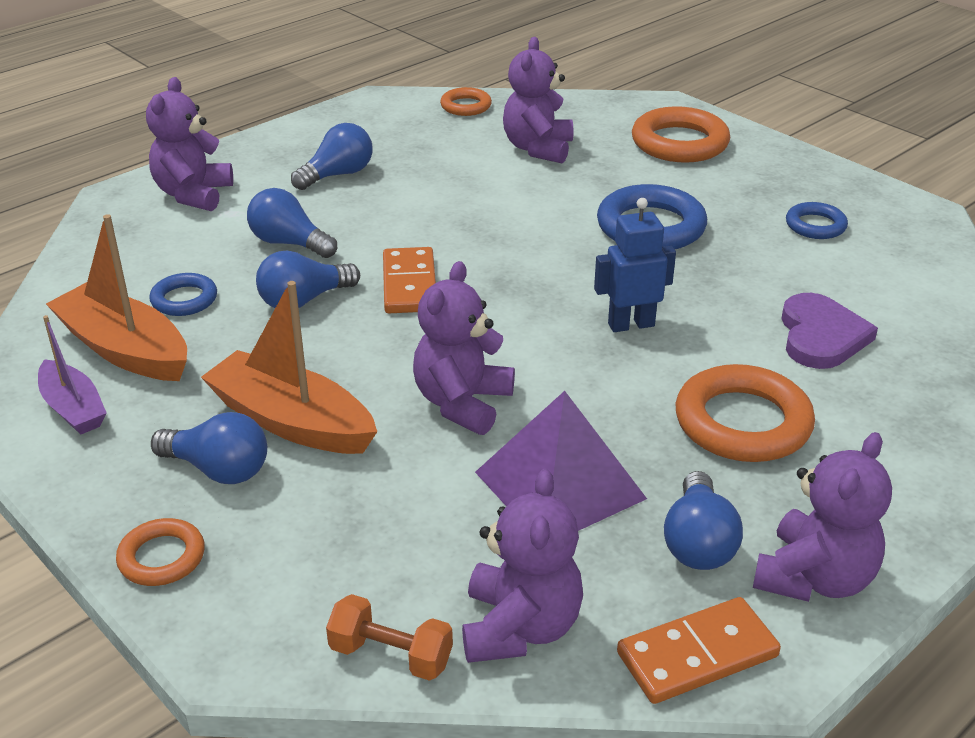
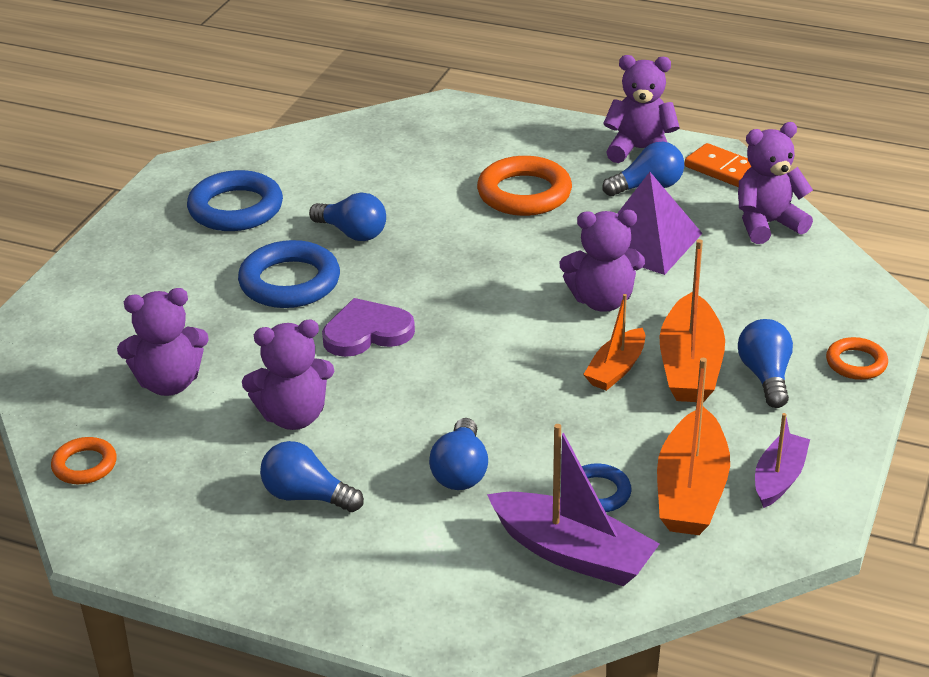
camera: 115 degrees left, 0 degrees up
(136, 266) = (573, 553): none -> purple boat
(193, 194) = (416, 584): purple teddy bear -> purple teddy bear (293, 416)
(304, 300) = (542, 423): blue light bulb -> blue light bulb (352, 233)
(336, 370) = (616, 369): none -> orange boat
(391, 655) = (828, 256): orange dumbbell -> none
(409, 284) = (474, 376): orange domino -> none
(631, 324) = (446, 257): blue robot -> none
(679, 143) = (110, 303): orange ring -> none
(815, 225) = (236, 208): blue ring -> blue ring, size x1.80
(821, 336) = (399, 182): purple heart -> purple heart (367, 332)

